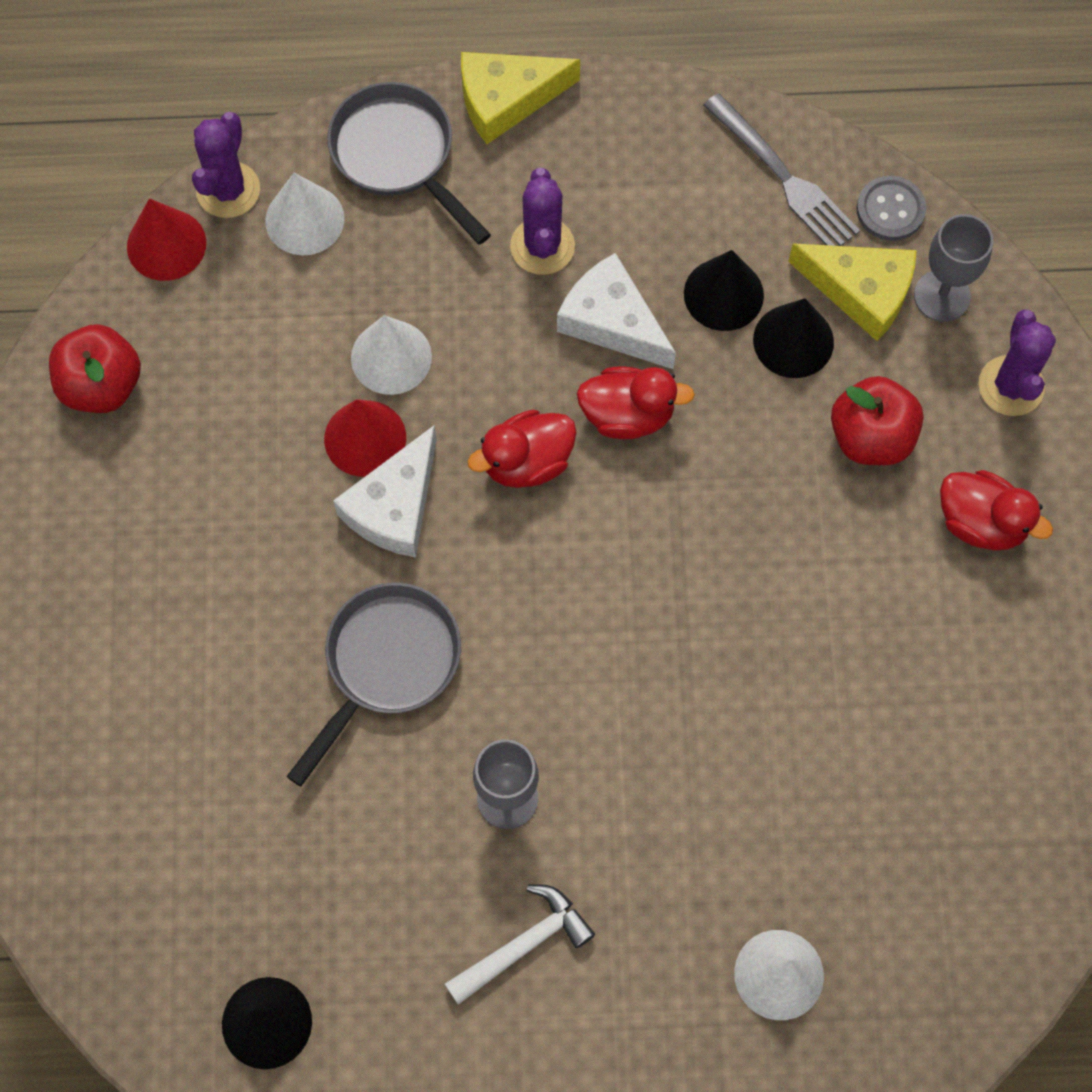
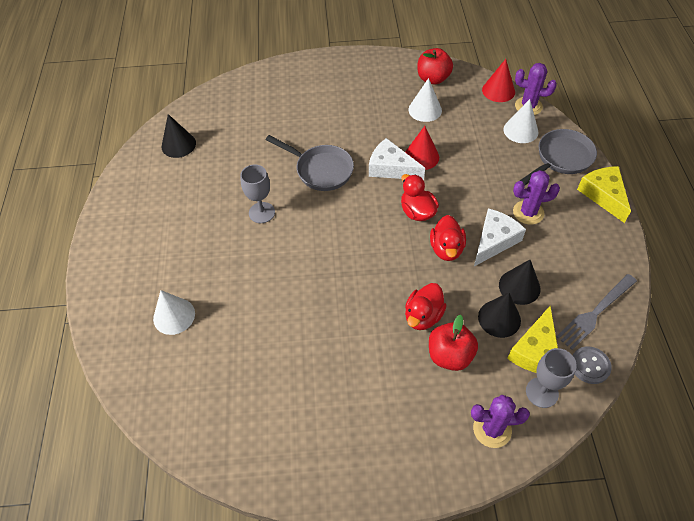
camera: 90 degrees right, 15 degrees down
(391, 357) = (461, 162): white cone -> white cone (425, 110)
(524, 944) = (199, 221): white hammer -> none
(981, 522) = (406, 411): red duck -> red duck (423, 316)

